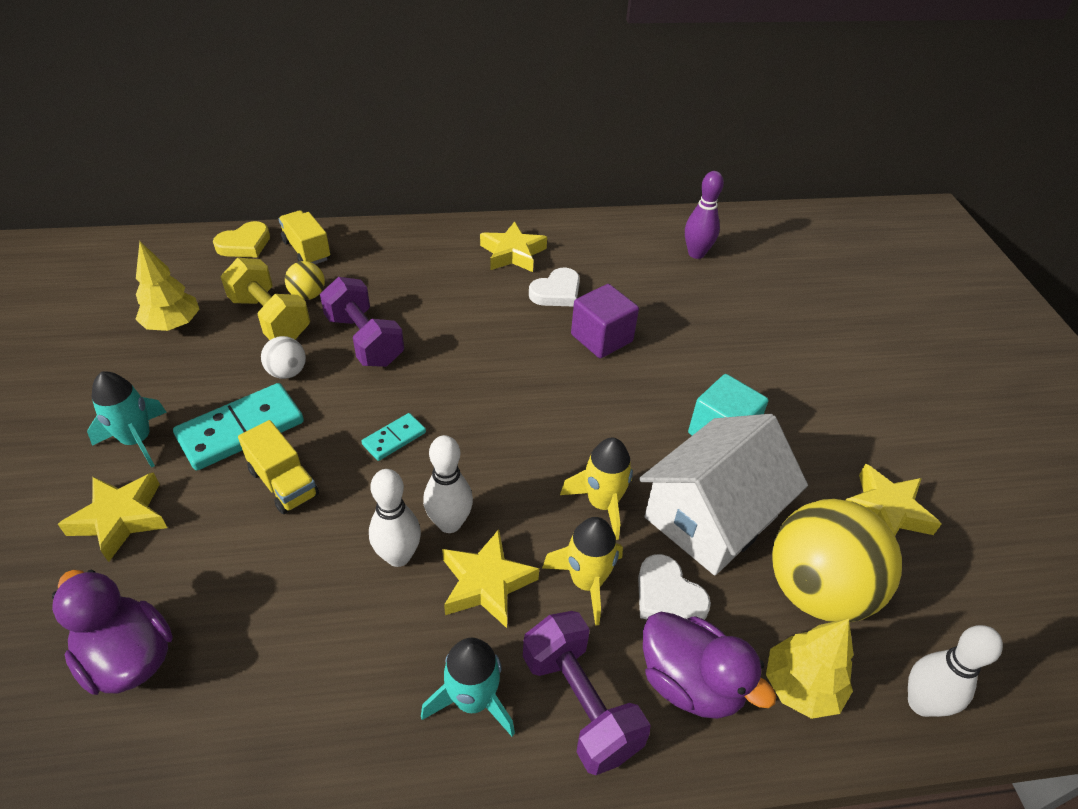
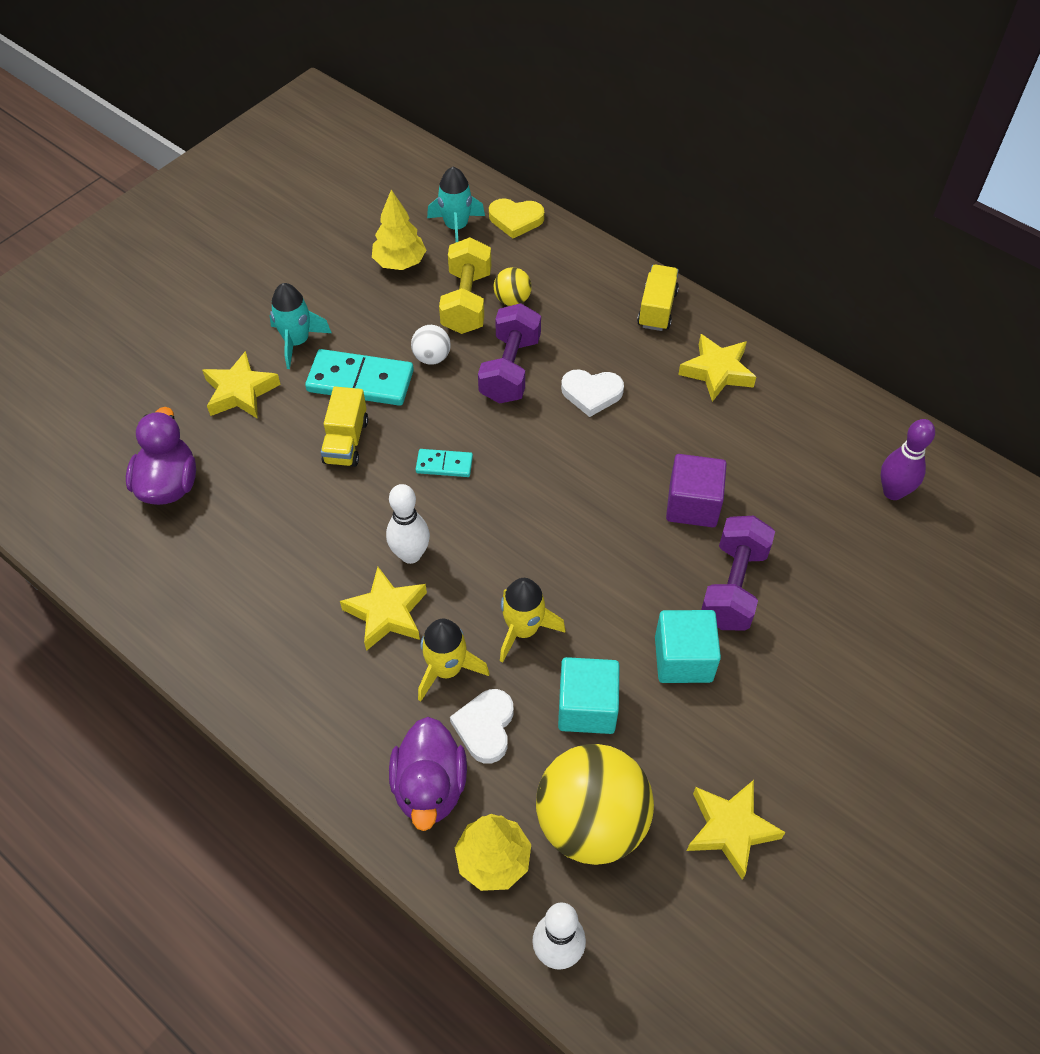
camera: 50 degrees right, 10 degrees up
(307, 250) = (554, 256): yellow truck -> yellow truck (657, 309)
(398, 556) = (357, 549): white bowling pin -> none
(473, 700) = (301, 672): turquoise rocket -> turquoise rocket (456, 227)
(556, 292) = (708, 435): white heart -> white heart (591, 393)
(580, 703) = (353, 732): purple dumbbell -> purple dumbbell (733, 586)
(711, 516) = (587, 707): white house -> turquoise cube

